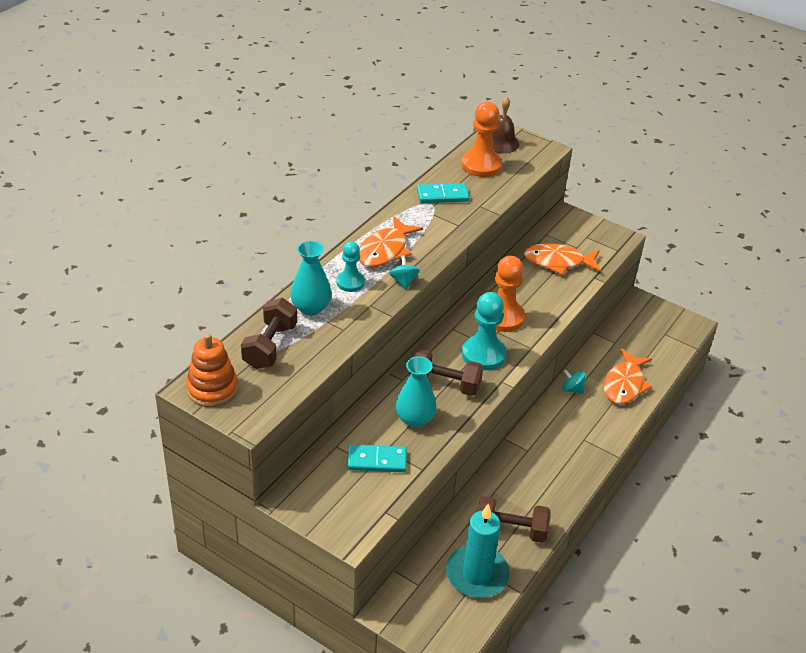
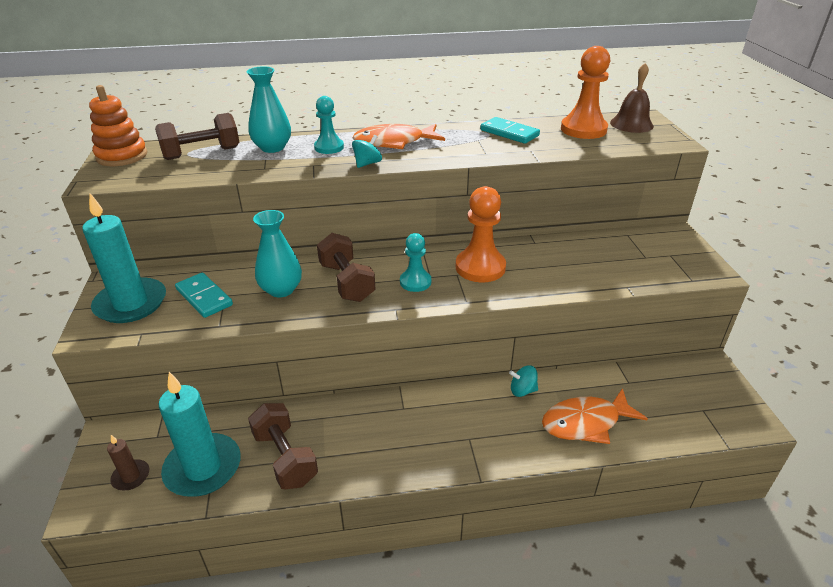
camera: 50 degrees right, 5 degrees down
(337, 502) = (131, 303): none -> turquoise candle
(445, 615) = (131, 476): none -> brown candle
(483, 354) = (415, 282): turquoise pawn -> turquoise pawn, size x0.61
(558, 262) = (605, 258): orange fish -> none
(572, 389) = (522, 390): turquoise spinning top -> turquoise spinning top turned 75 degrees counterclockwise

